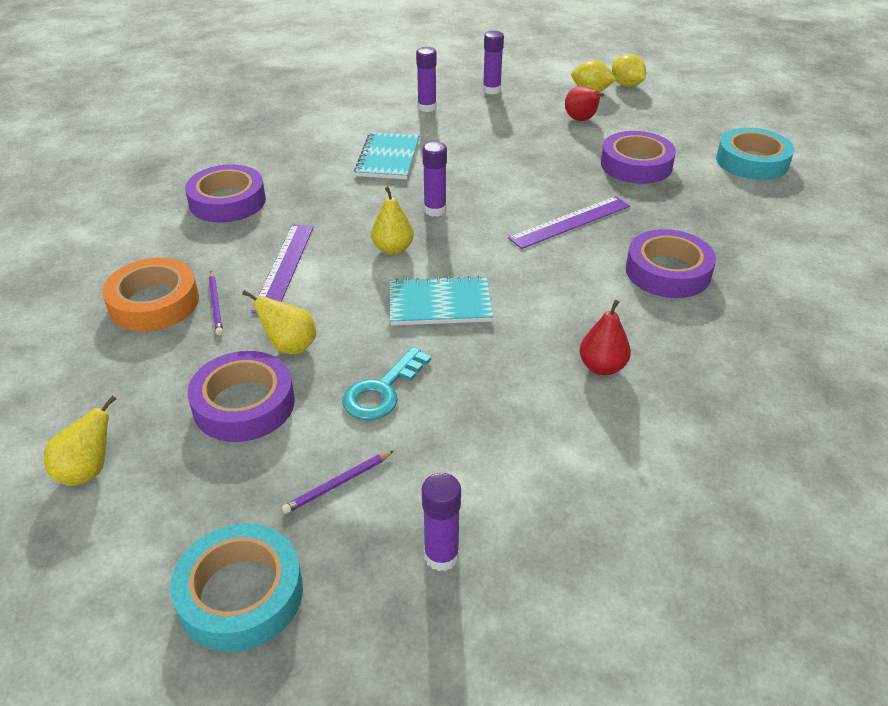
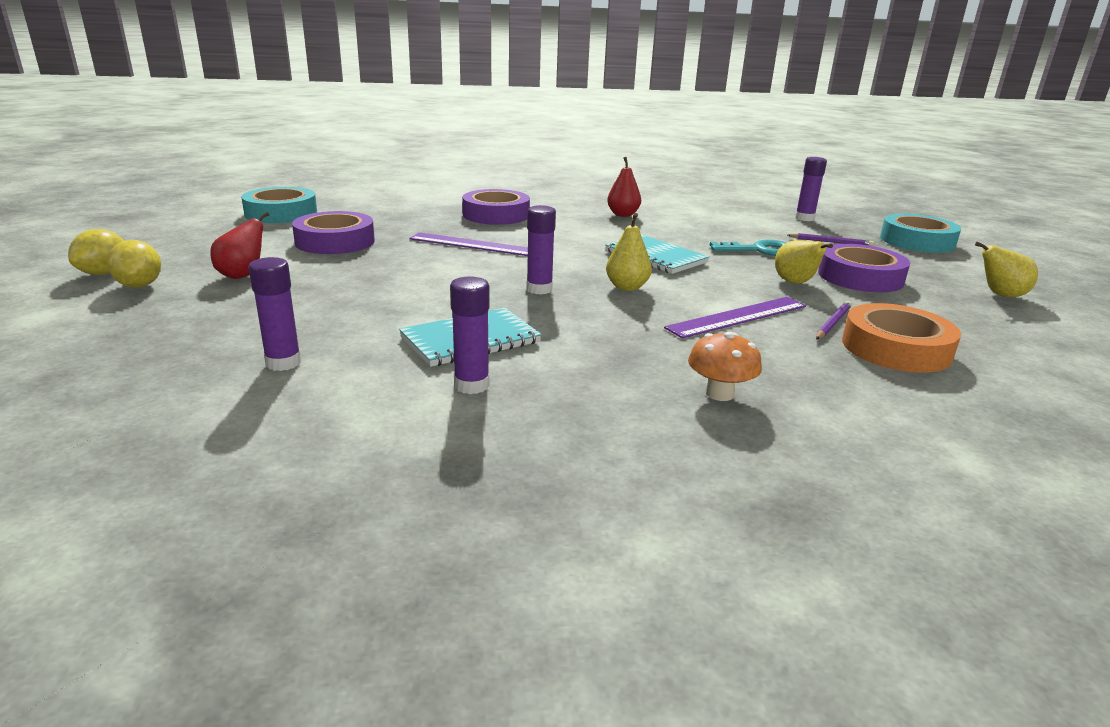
camera: 130 degrees left, 15 degrees down
(227, 201) = (719, 394): purple tape -> orange mushroom
(491, 90) = (175, 338): purple glue stick -> purple glue stick (471, 385)

